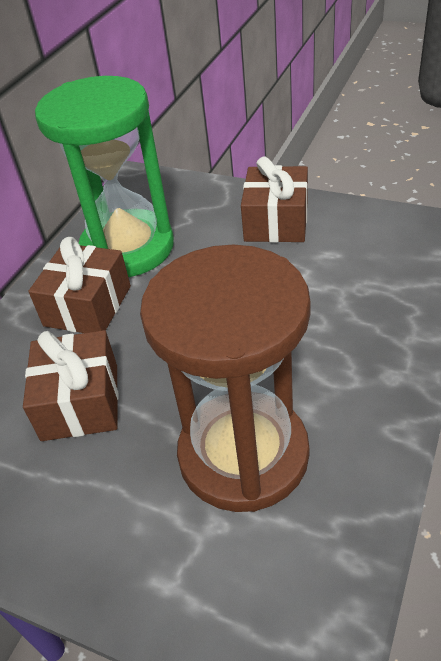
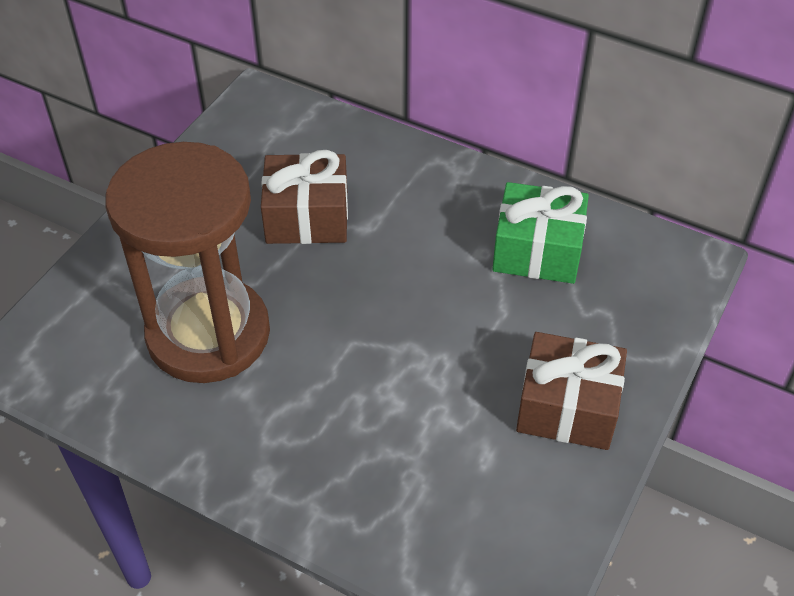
camera: 90 degrees right, 5 degrees up
(88, 306) = (441, 218): brown gift -> none
(127, 248) = (537, 250): green hourglass -> green gift

